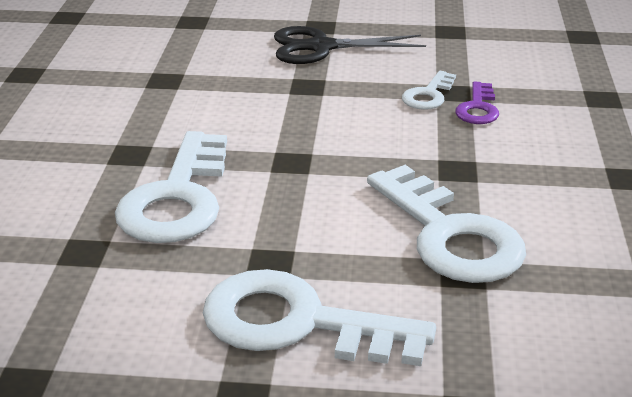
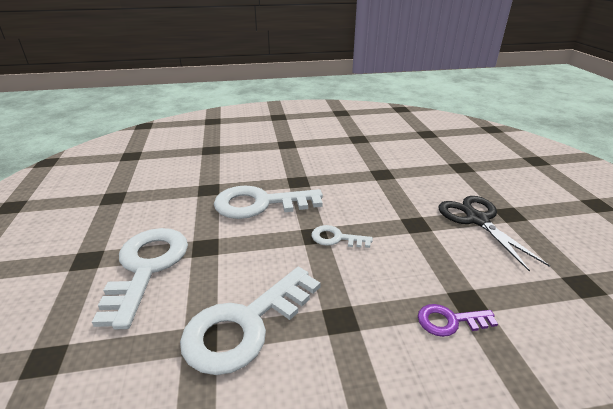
camera: 75 degrees right, 0 degrees up
(428, 95) = (449, 286): white key -> white key (336, 238)

